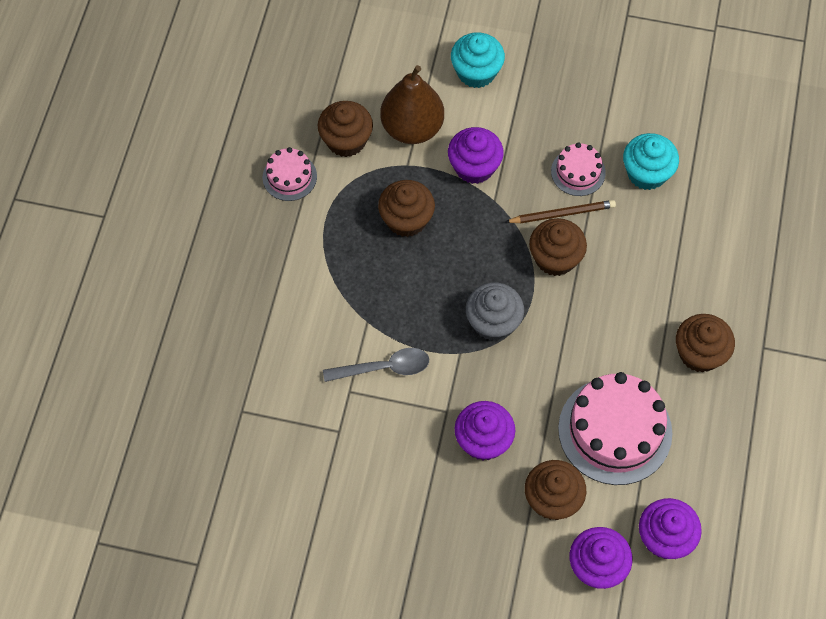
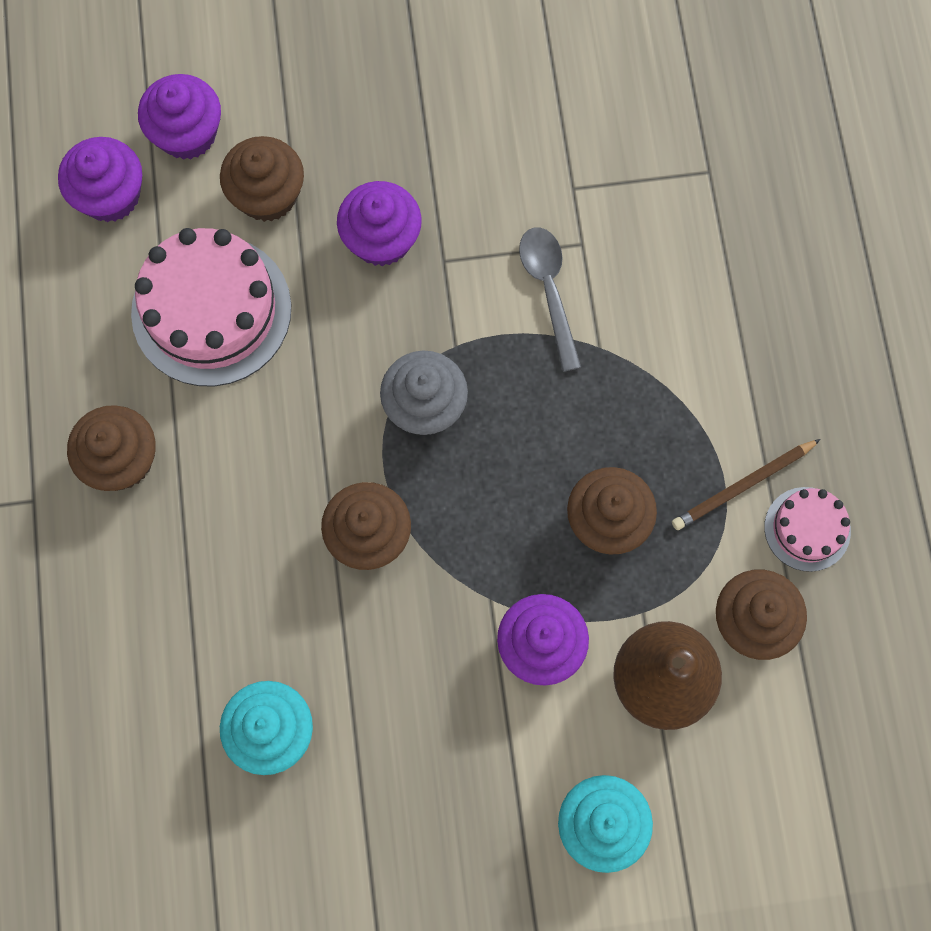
camera: 160 degrees right, 10 degrees up
(384, 368) = (549, 290): grey spoon -> grey spoon turned 105 degrees clockwise
(562, 213) = (381, 613): brown pencil -> brown pencil (743, 486)
(578, 172) = (379, 694): pink cake -> none

